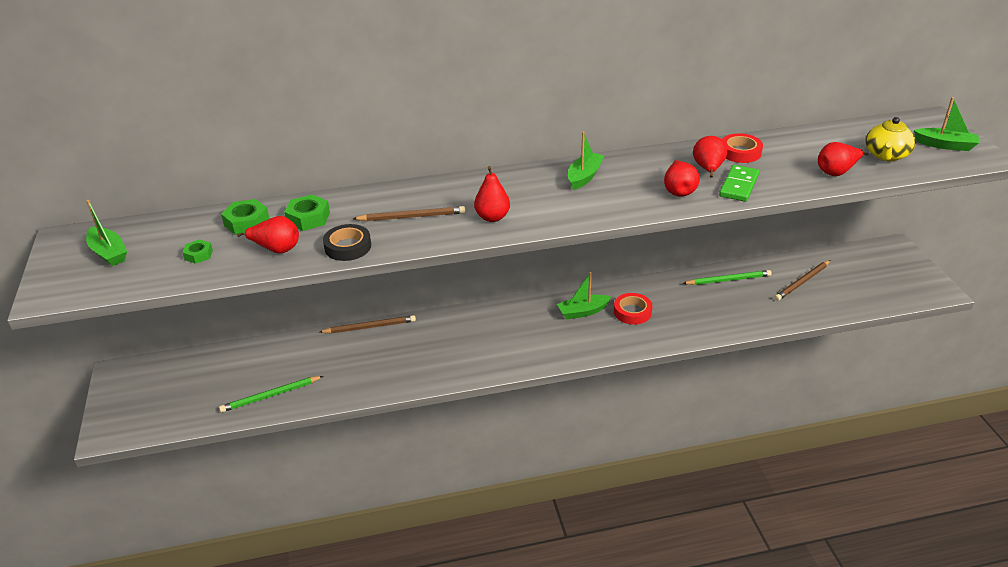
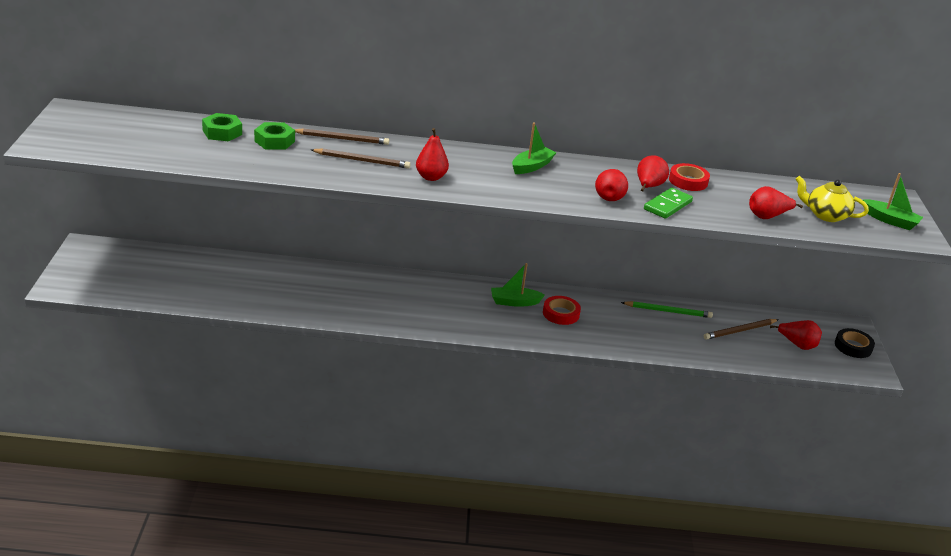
camera: 10 degrees right, 5 degrees down
(109, 253) = (101, 128): green boat -> none
(198, 255) = (171, 146): green nut -> none
(270, 396) = (205, 295): green pencil -> none
(276, 249) = (236, 157): red pear -> red pear (797, 345)
(348, 247) = (296, 169): black tape -> black tape (853, 346)
(370, 327) = (315, 265): brown pencil -> brown pencil (342, 139)
(886, 155) = (826, 215): yellow teapot -> yellow teapot turned 75 degrees clockwise

